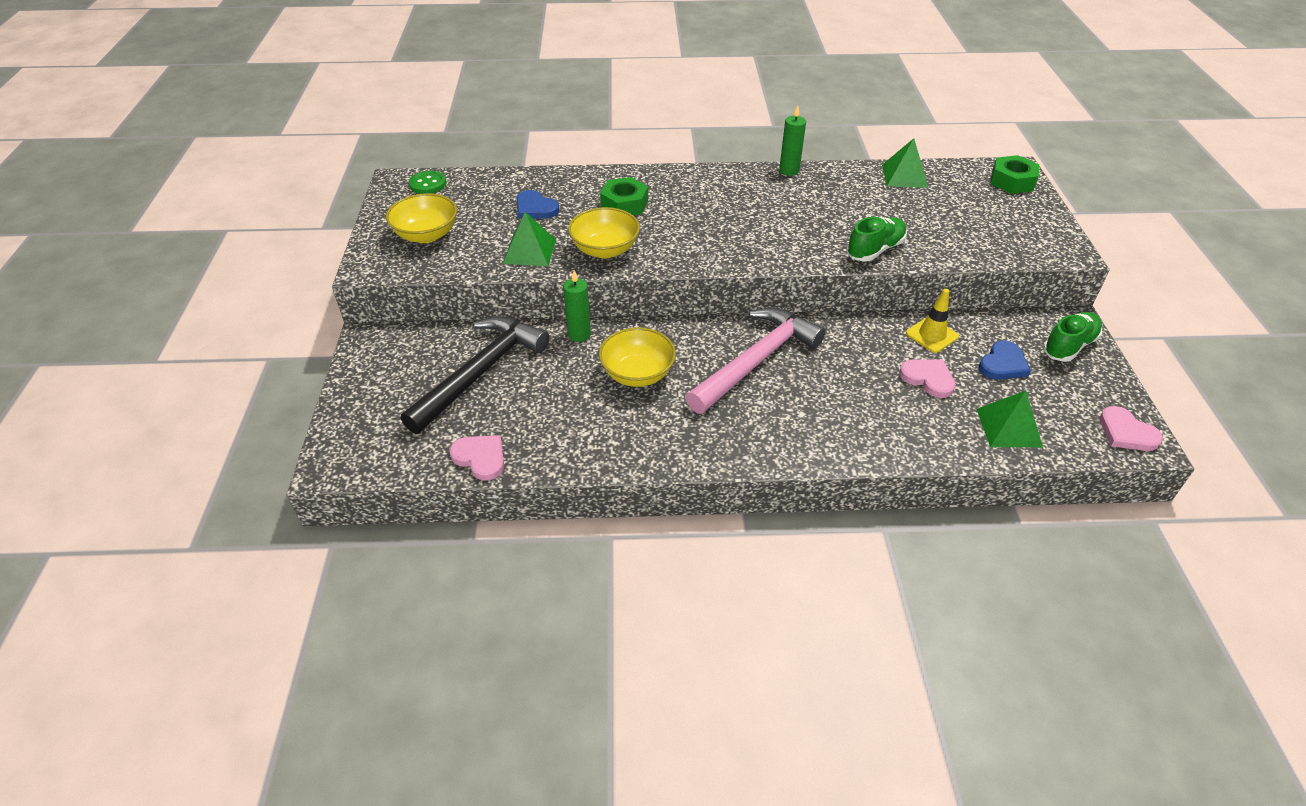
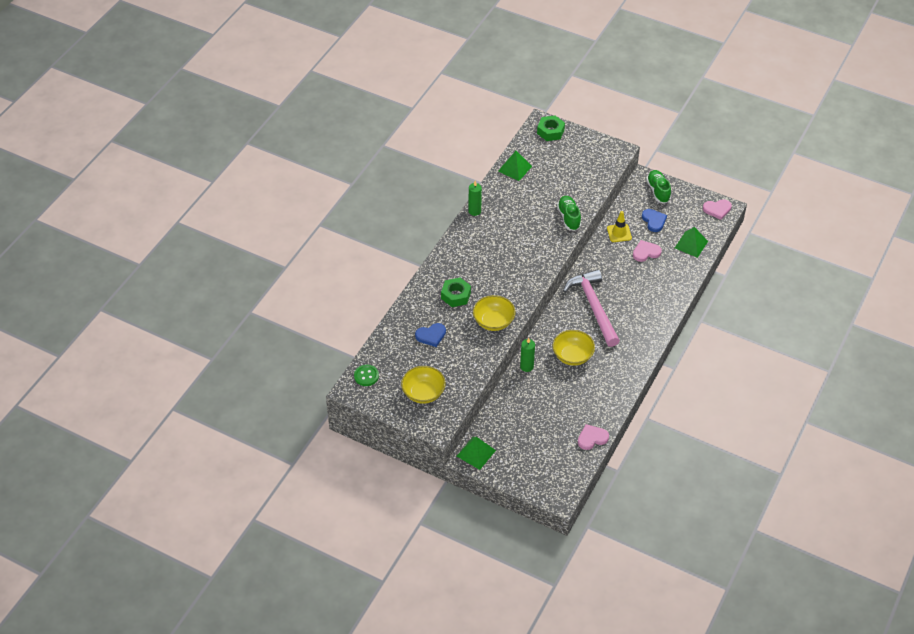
camera: 60 degrees left, 5 degrees up
(480, 372) = (530, 418): black hammer -> none
(530, 251) = (472, 353): green pyramid -> green pyramid (476, 453)

